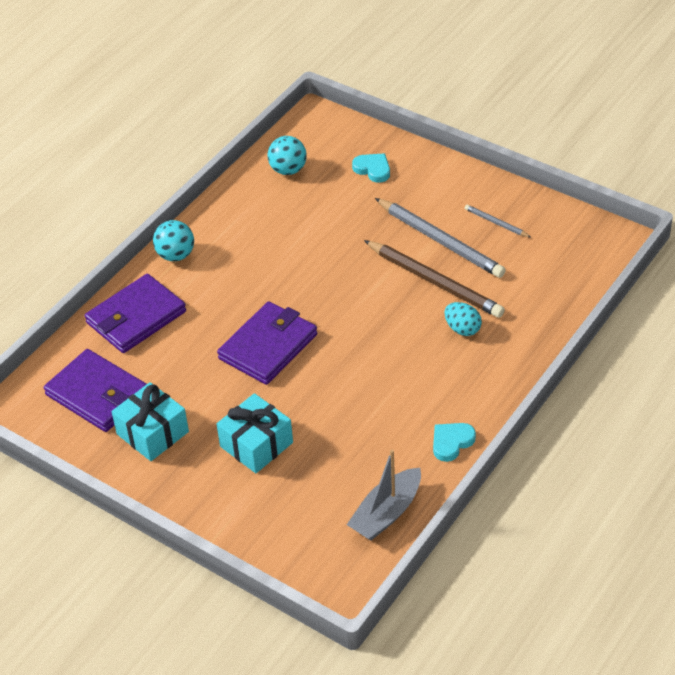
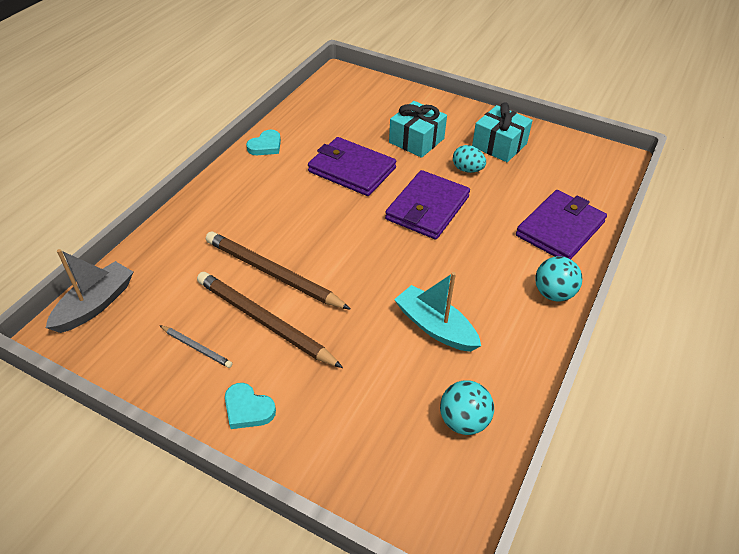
camera: 170 degrees right, 0 degrees up
(97, 394) = (557, 168): purple wallet -> purple wallet (351, 170)
(292, 232) = (435, 327): none -> turquoise boat
(373, 169) = (350, 426): turquoise heart -> turquoise heart (248, 409)
(386, 513) = (314, 107): grey boat -> grey boat (95, 304)
(440, 241) = (264, 321): grey pencil -> brown pencil
(462, 329) = (249, 229): turquoise egg -> turquoise egg (467, 170)

